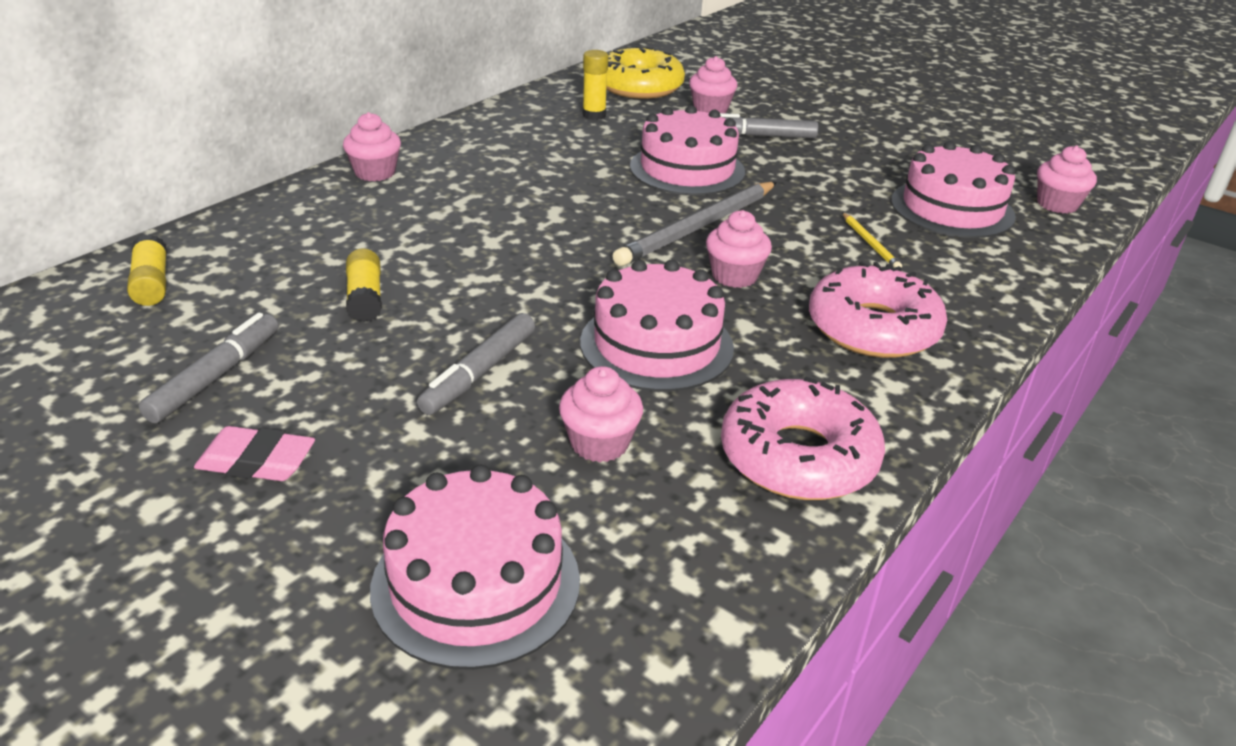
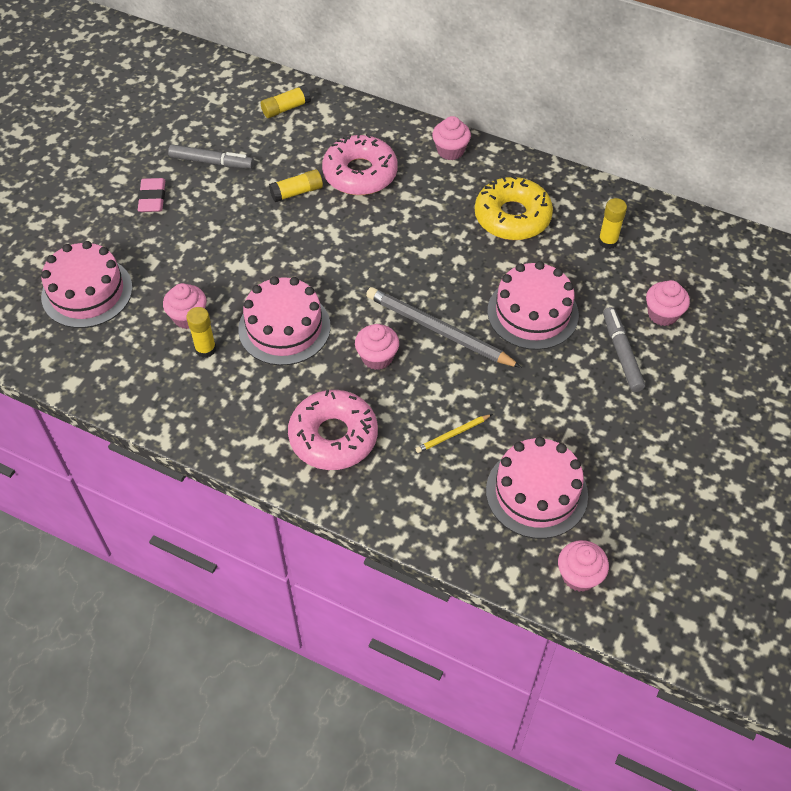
camera: 80 degrees right, 20 degrees up
(479, 373) = (237, 257): grey marker -> none
(639, 86) = (687, 259): yellow donut -> yellow donut (512, 217)
(681, 430) = (205, 349): none -> yellow glue stick
(798, 457) = (193, 402): pink donut -> pink donut (360, 173)

